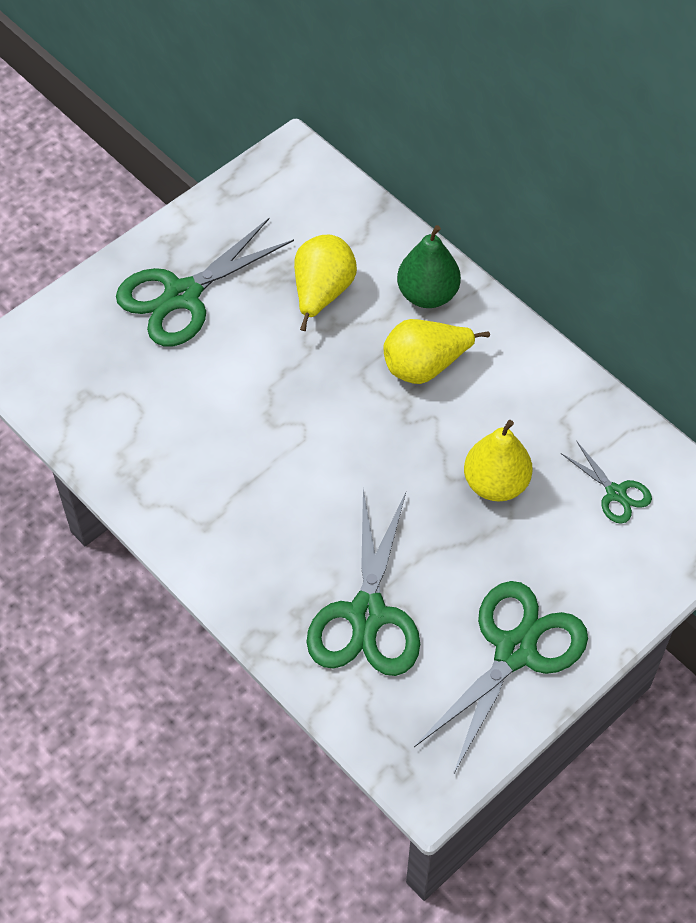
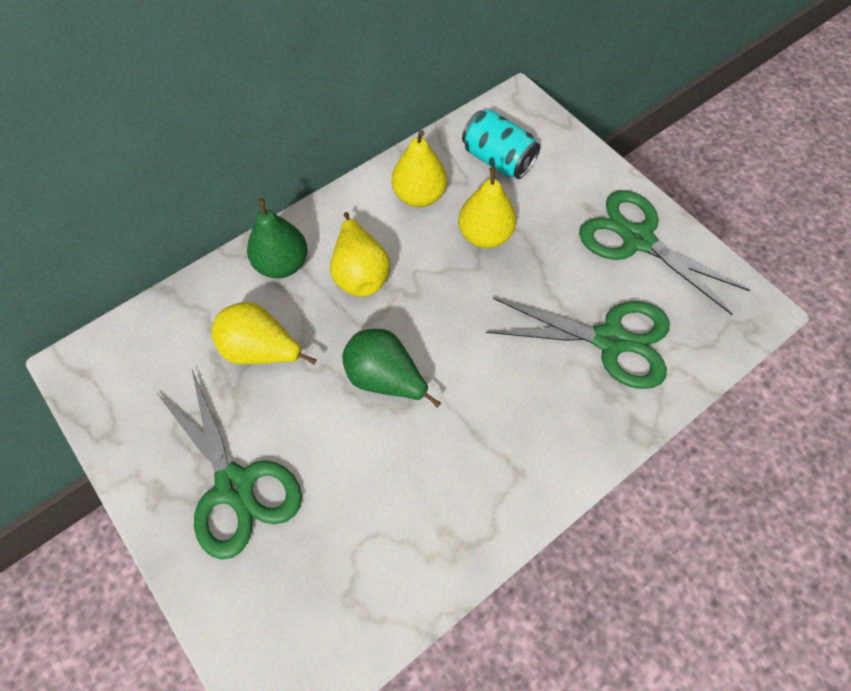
camera: 85 degrees left, 5 degrees up
(300, 402) = (385, 378): none -> green pear
(543, 413) = (419, 196): none -> yellow pear
(616, 493) = (498, 160): green scissors -> turquoise can

